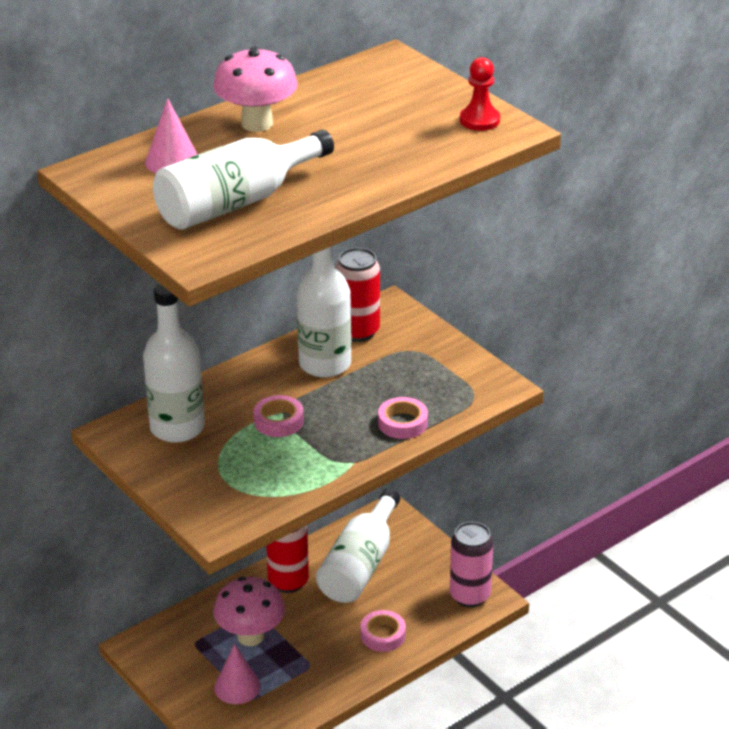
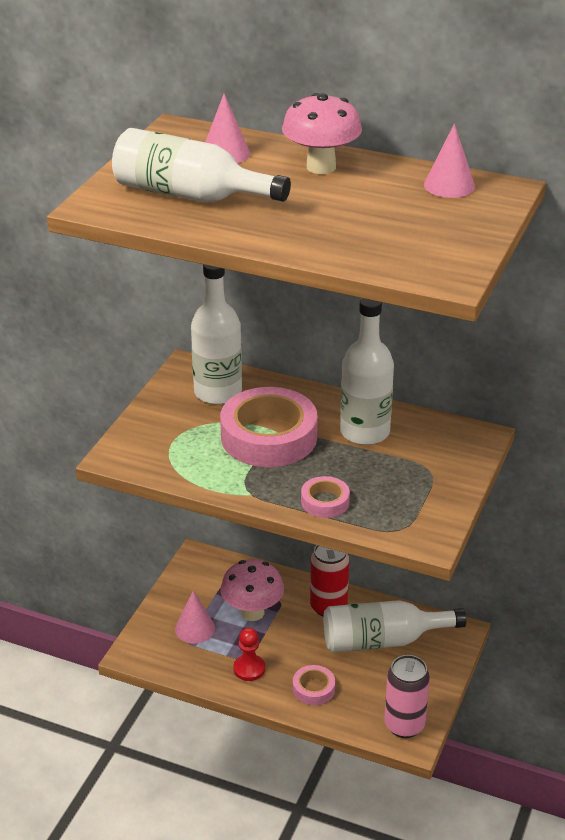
camera: 60 degrees right, 0 degrees up
(278, 421) = (269, 437): pink tape -> pink tape, size x2.12
(358, 79) = (449, 185): none -> pink cone
(358, 331) = (426, 432): red can -> none
(479, 120) = (447, 259): red pawn -> red pawn (249, 669)

